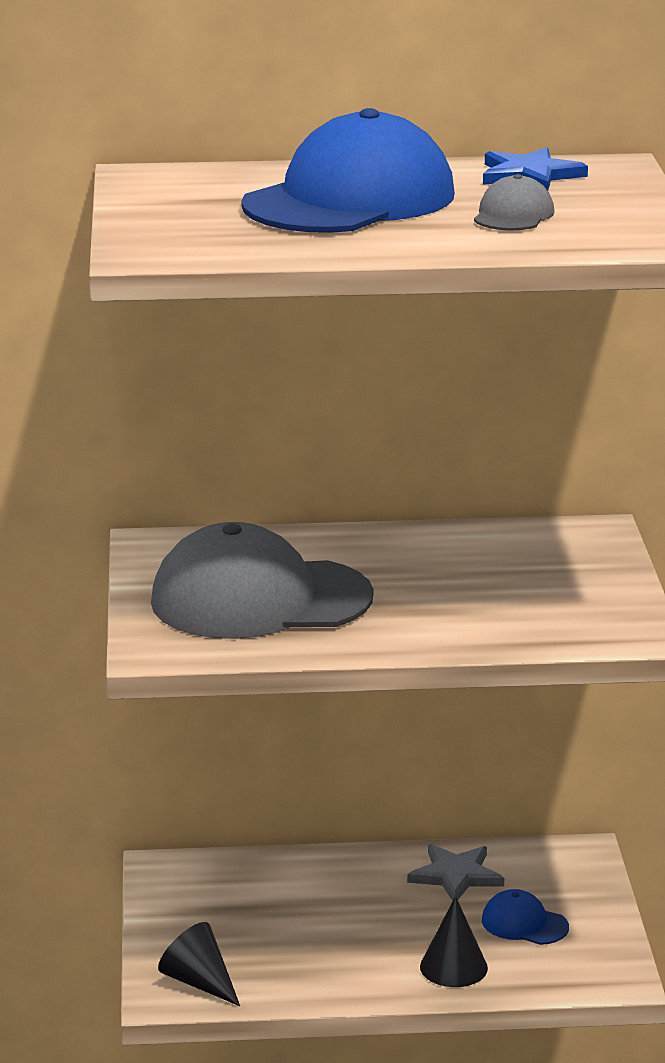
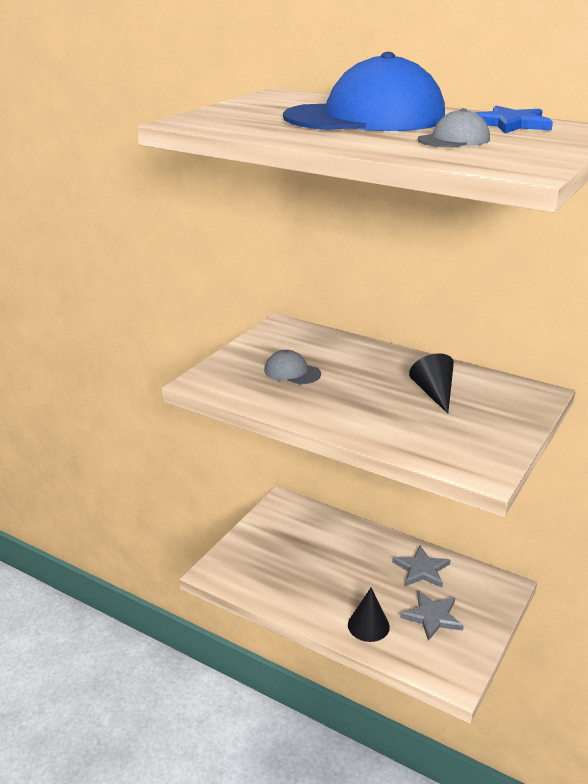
camera: 35 degrees right, 5 degrees up
(199, 982) = (236, 572): black cone -> black cone (434, 393)
(260, 599) = (292, 372): grey cap -> grey cap, size x0.43
(524, 923) = (432, 616): blue cap -> grey star

